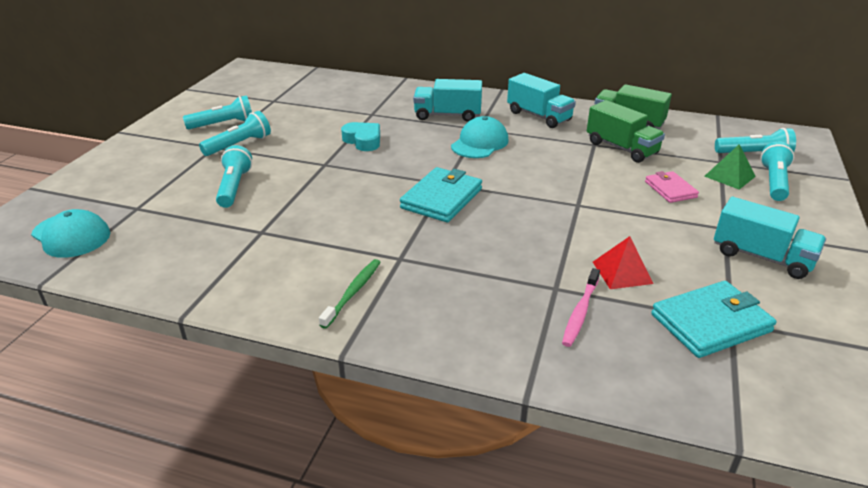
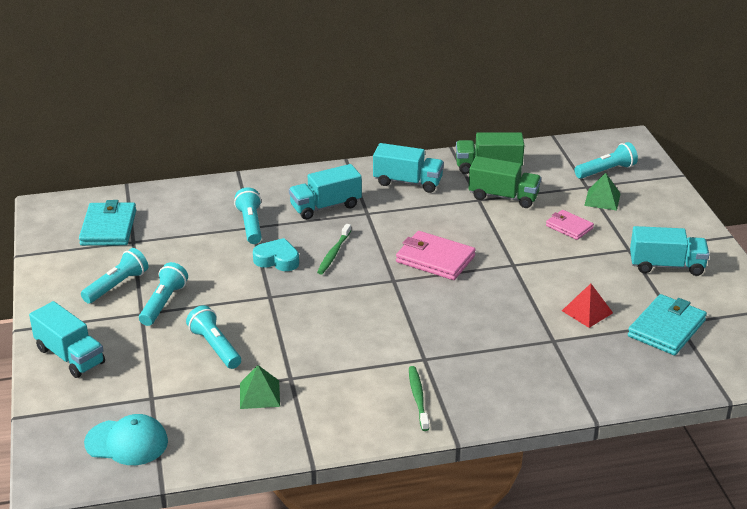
camera: 30 degrees left, 0 degrees up
(126, 159) = (70, 356): none -> turquoise truck
(219, 236) = (259, 394): none -> green pyramid
(415, 149) = (333, 253): none -> green toothbrush
(442, 198) = (405, 295): turquoise wallet -> turquoise wallet (108, 228)
(480, 143) = (383, 229): turquoise cap -> none
(502, 178) = (435, 259): none -> pink wallet
(580, 312) = (583, 352): pink toothbrush -> none
(774, 182) = (636, 195): turquoise flashlight -> turquoise flashlight (250, 225)

